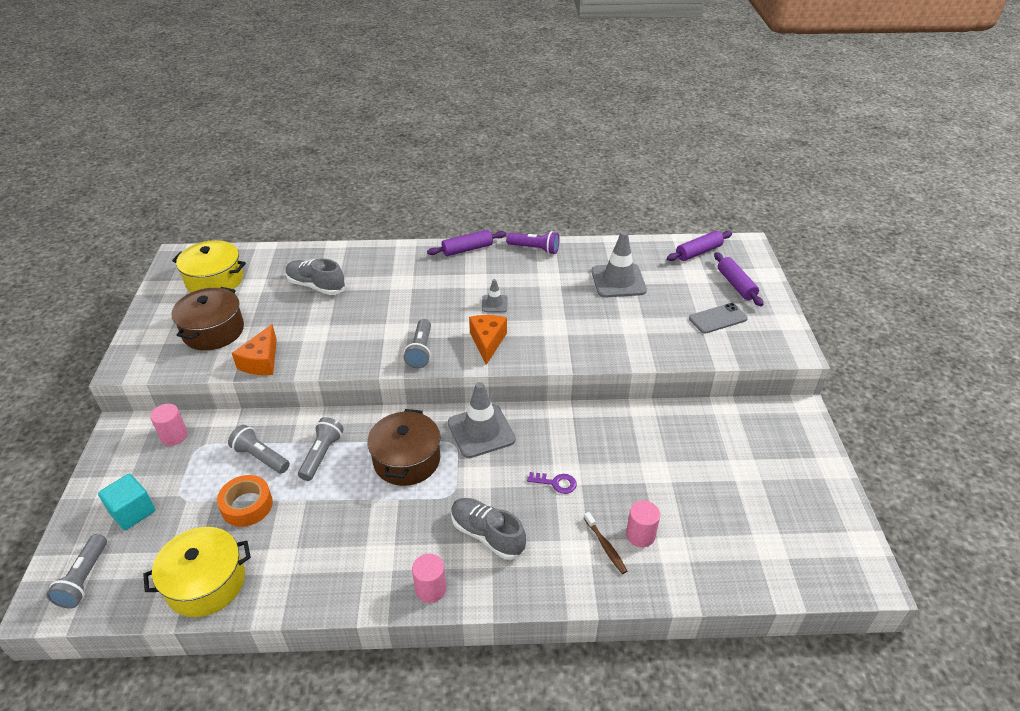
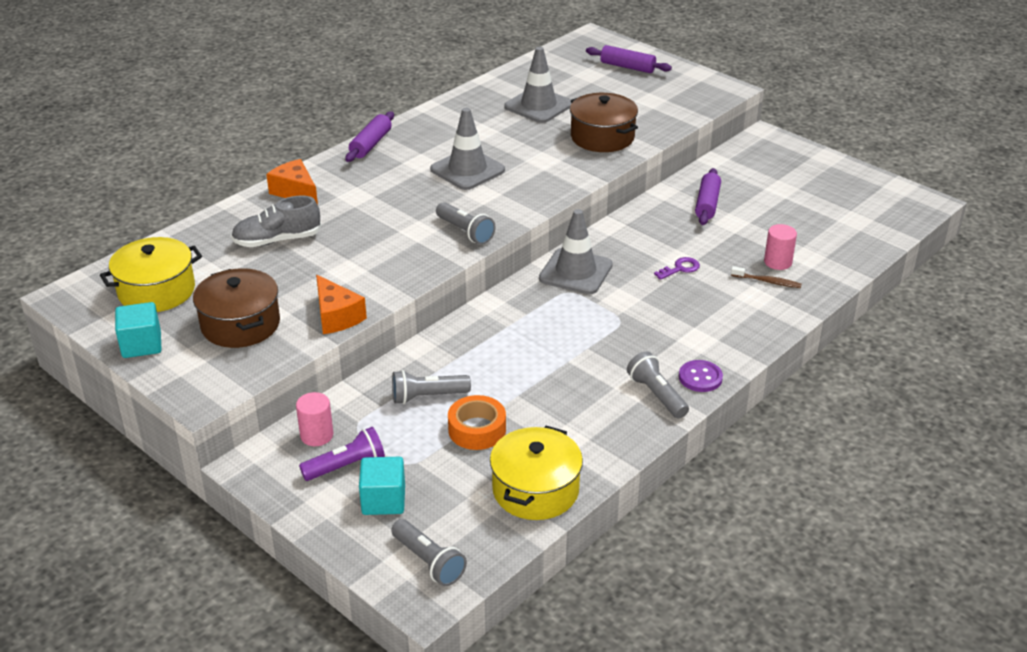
camera: 45 degrees left, 5 degrees down
(156, 310) = (141, 345): none -> turquoise cube
(321, 455) = (477, 362): grey flashlight -> grey flashlight (656, 395)
(407, 460) = (551, 323): brown pot -> brown pot (602, 137)
(430, 589) = (700, 377): pink cylinder -> purple button
(487, 342) = (509, 197): orange cheese -> orange cheese (295, 192)
(487, 535) = (685, 325): grey shoe -> none
(494, 304) = (467, 170): grey traffic cone -> grey traffic cone, size x1.98
(534, 249) = (431, 116): purple flashlight -> purple flashlight (346, 466)
(698, 252) = (565, 57): purple rolling pin -> purple rolling pin (707, 204)
(717, 318) = (650, 95): grey phone -> none

